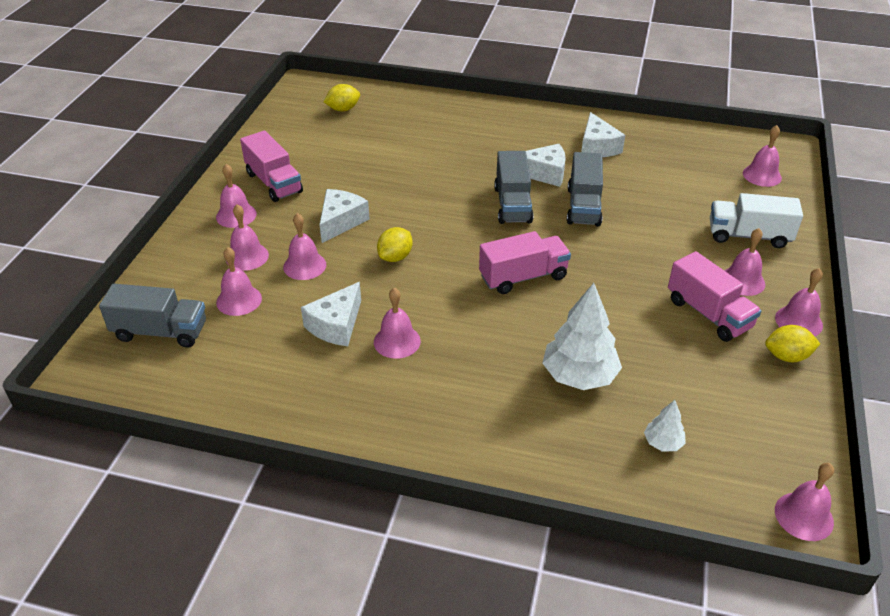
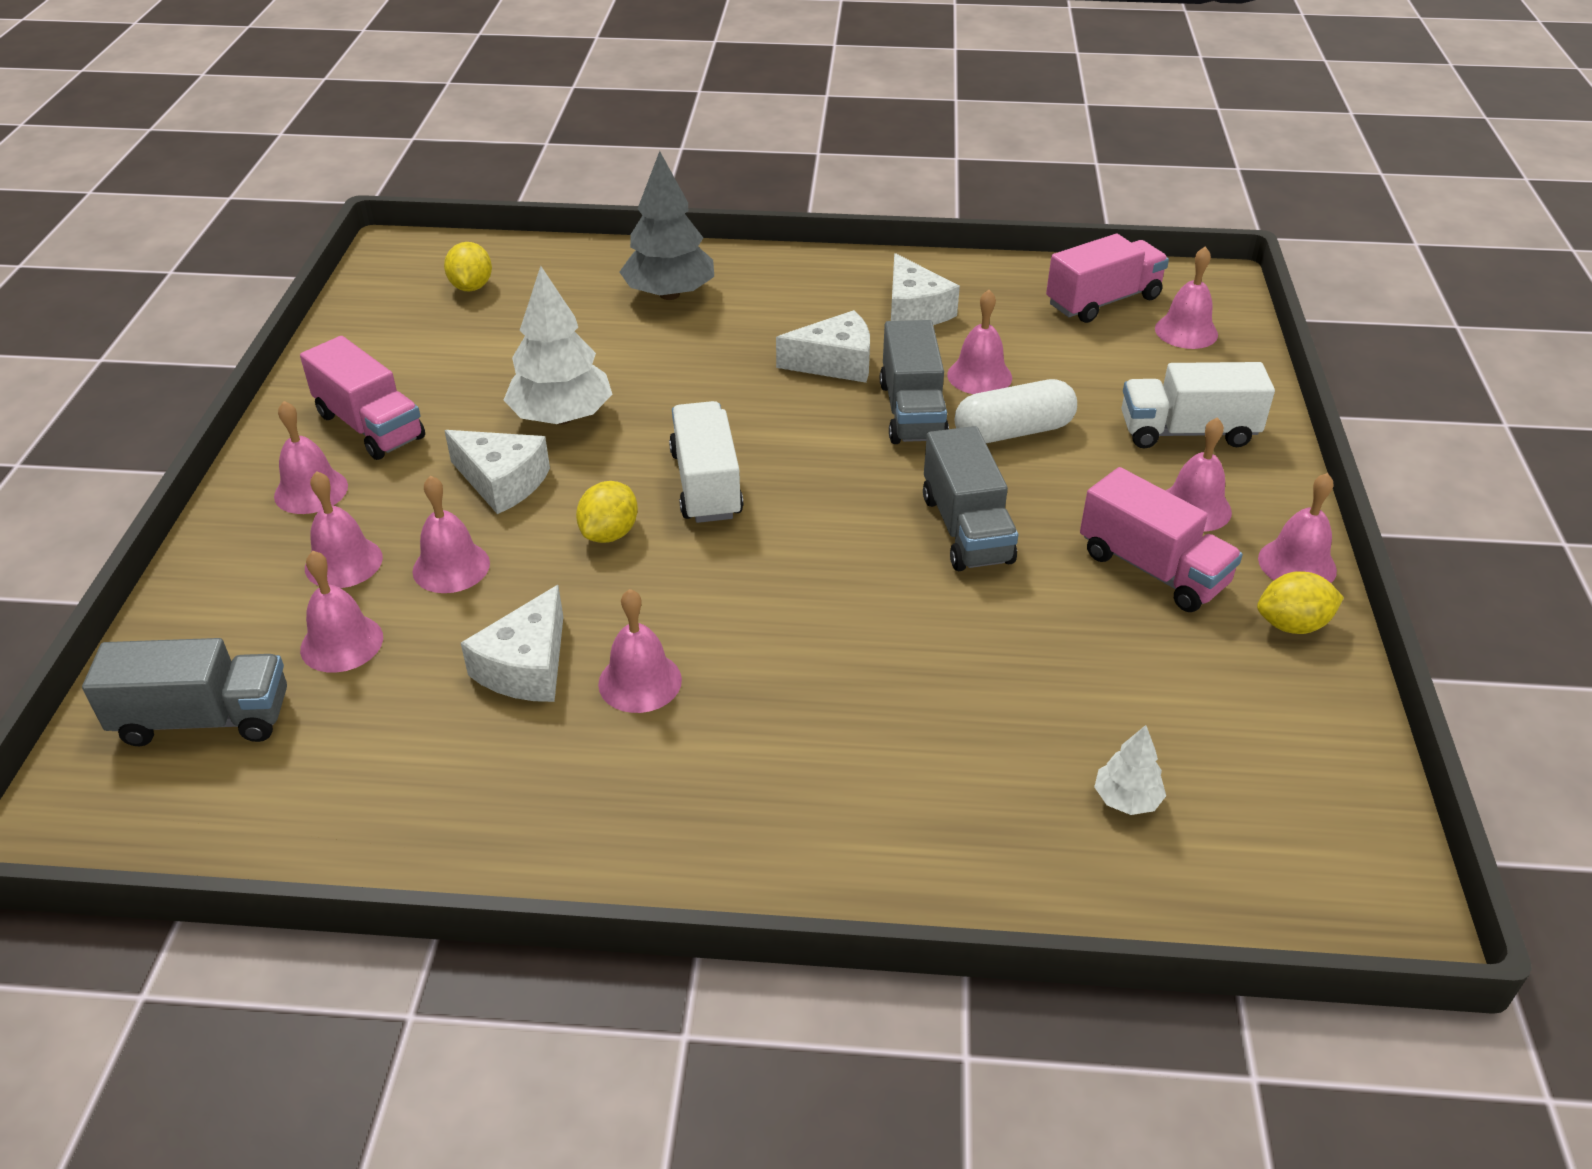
camera: 10 degrees left, 0 degrees up
(341, 221) = (502, 482): white cheese -> white cheese turned 105 degrees clockwise
(343, 109) = (471, 287): yellow lemon -> yellow lemon turned 60 degrees counterclockwise
(455, 124) = (670, 294): none -> grey tree
(455, 235) = (706, 484): none -> white truck
(512, 204) = (793, 421): grey truck -> grey truck (966, 529)
(523, 277) = (836, 542): pink truck -> pink truck (1103, 301)
(579, 376) = (964, 702): white tree -> white tree (562, 417)
(642, 224) = (1013, 431): none -> white capsule
(804, 516) = (1379, 892): pink bell -> pink bell (979, 376)

